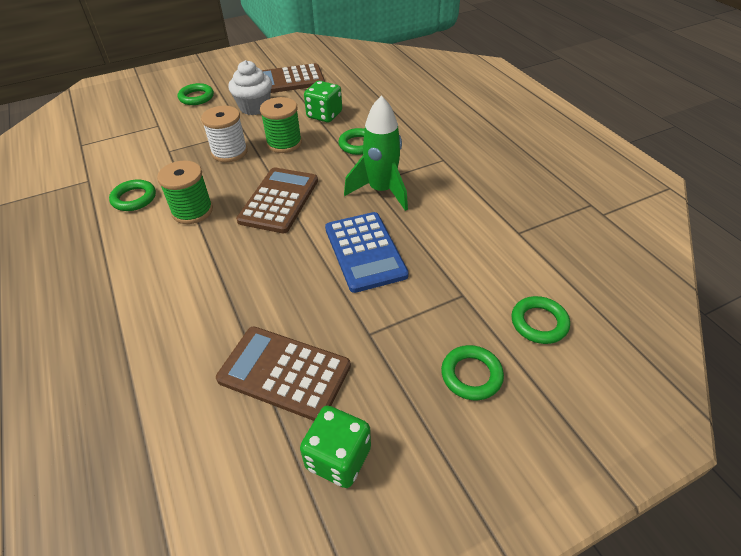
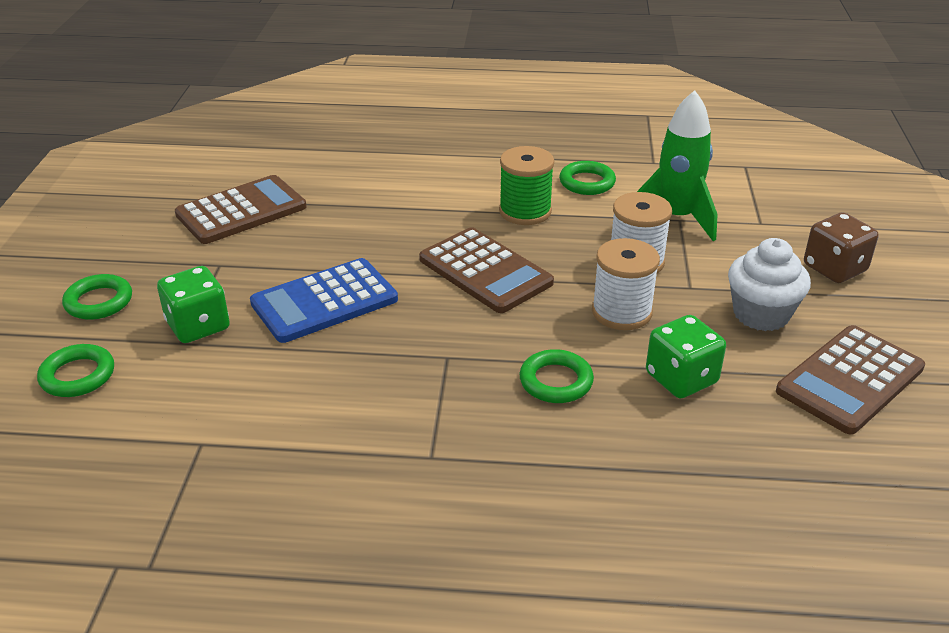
camera: 120 degrees right, 10 degrees down
(196, 97) = (834, 268): green ring -> brown dice
(284, 143) = (621, 312): green spool -> white spool
(289, 80) = (850, 380): brown calculator -> brown calculator turned 150 degrees counterclockwise
(338, 458) = (138, 213): green dice -> green dice (198, 326)
(365, 251) = (324, 302): blue calculator -> blue calculator turned 45 degrees counterclockwise
(381, 191) = (419, 358): green rocket -> green rocket (676, 218)

